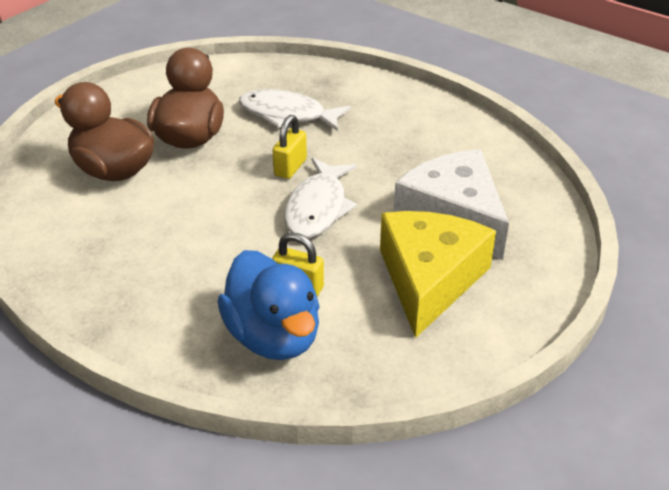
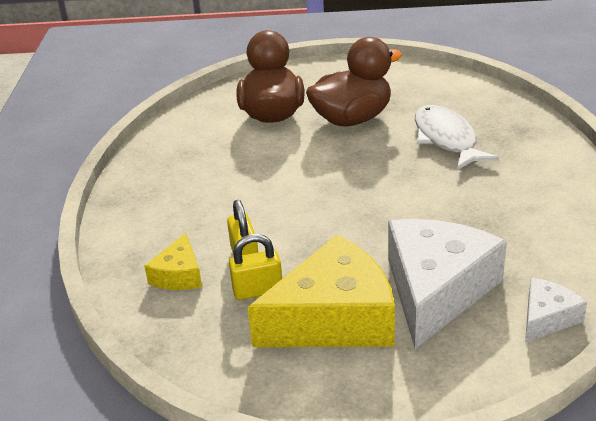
camera: 55 degrees right, 5 degrees down
(273, 336) = (179, 275): blue duck -> yellow cheese
(290, 167) = (381, 177): yellow padlock -> yellow padlock (258, 290)
(318, 208) = (349, 216): white fish -> none
(531, 190) = (547, 318): none -> white cheese

